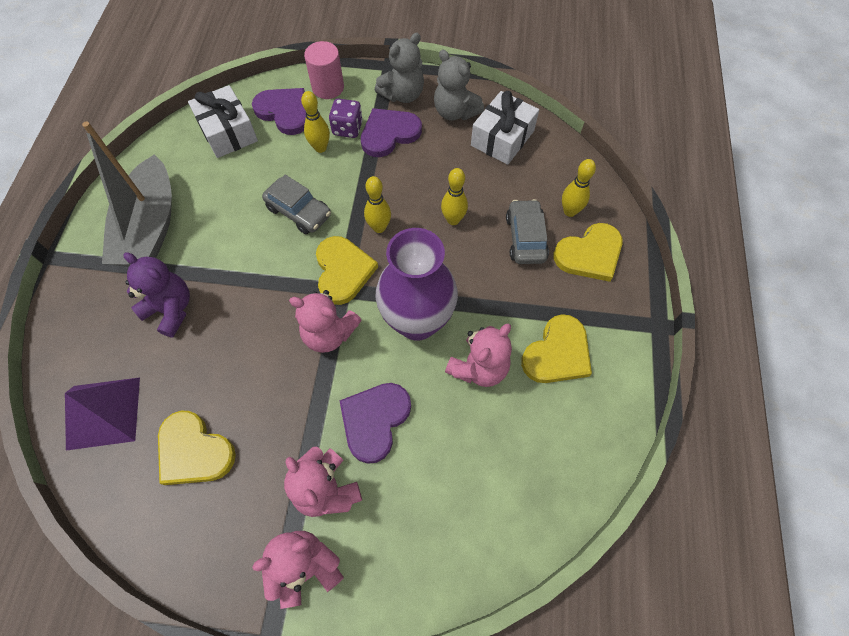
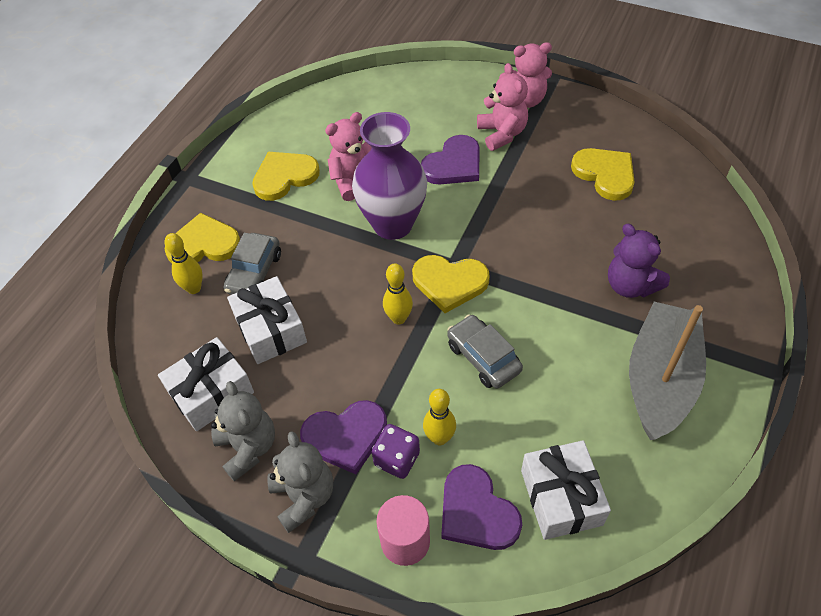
camera: 160 degrees left, 10 degrees down
(103, 412) = (686, 215): purple pyramid -> none
(329, 333) = (476, 232): pink teddy bear -> none
(343, 271) = (449, 283): yellow heart -> yellow heart turned 90 degrees counterclockwise
(403, 94) = (304, 497): grey teddy bear -> grey teddy bear turned 90 degrees clockwise
(453, 220) = (317, 308): yellow bowling pin -> none
(483, 193) = (270, 329): none -> white gift

